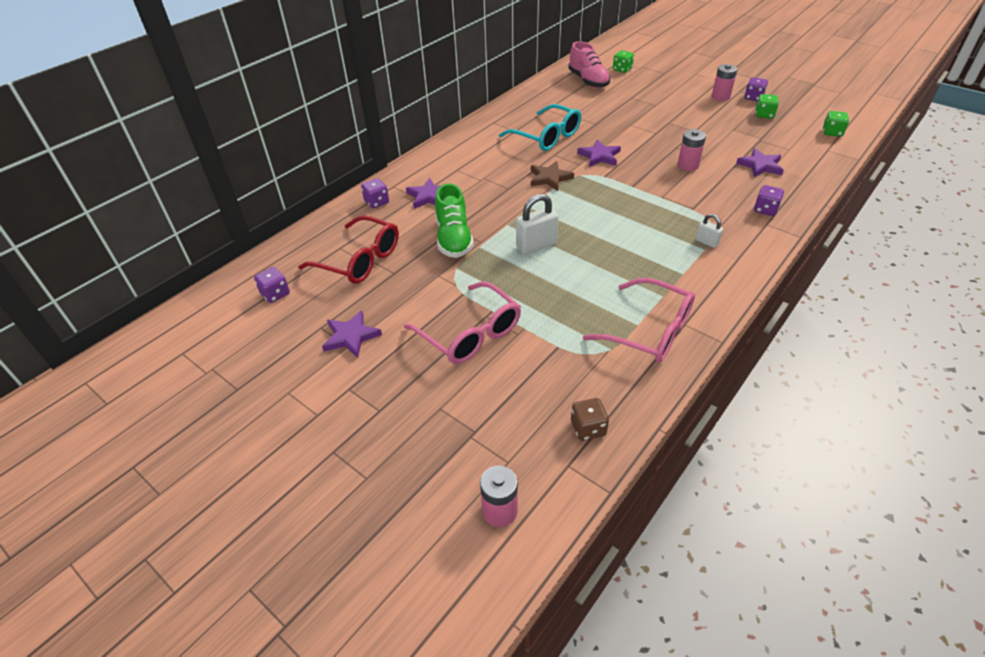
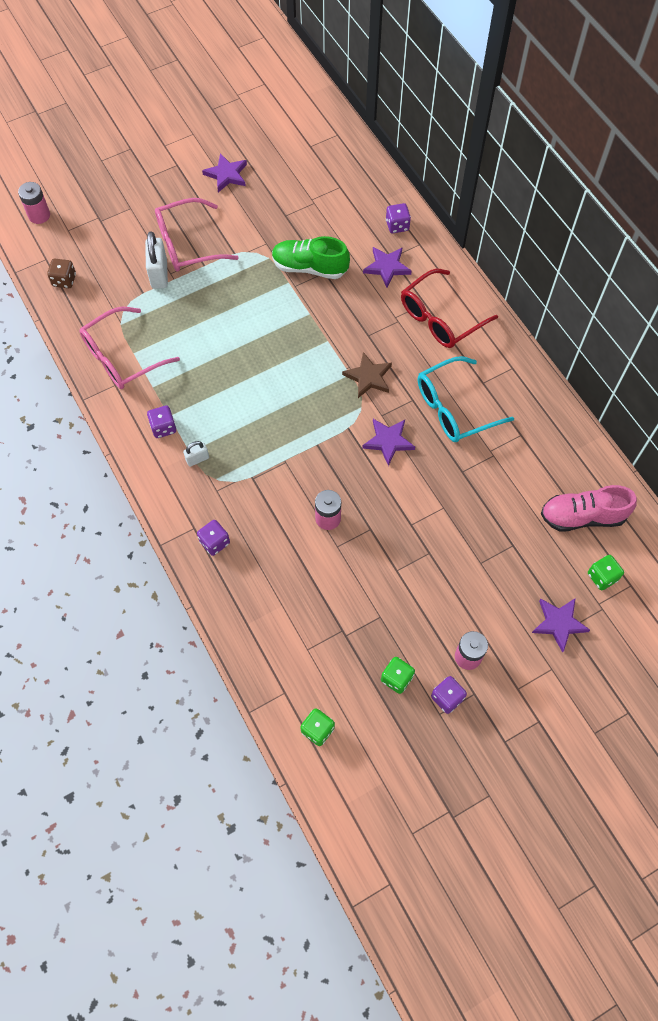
camera: 110 degrees right, 20 degrees up
(275, 294) = (301, 138): purple dice -> purple dice (163, 427)
(360, 260) = (315, 197): red glasses -> red glasses (440, 318)
(536, 245) = (266, 324): white padlock -> white padlock (159, 274)
(760, 165) = (290, 593): purple star -> purple star (559, 623)

